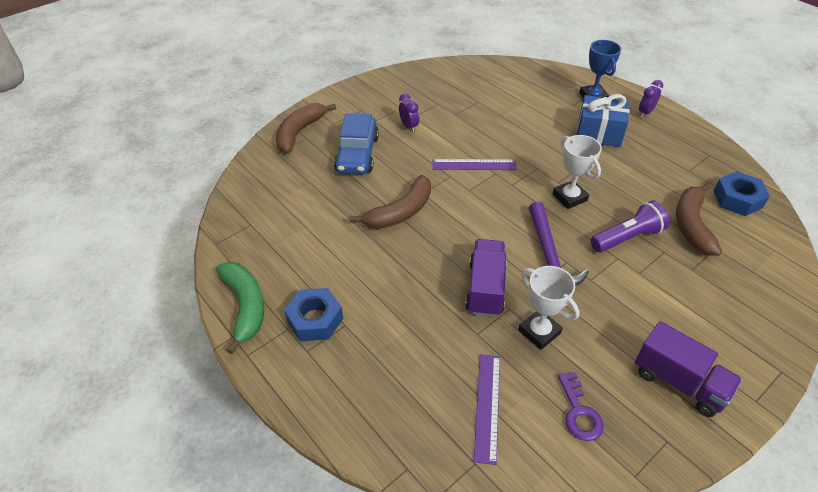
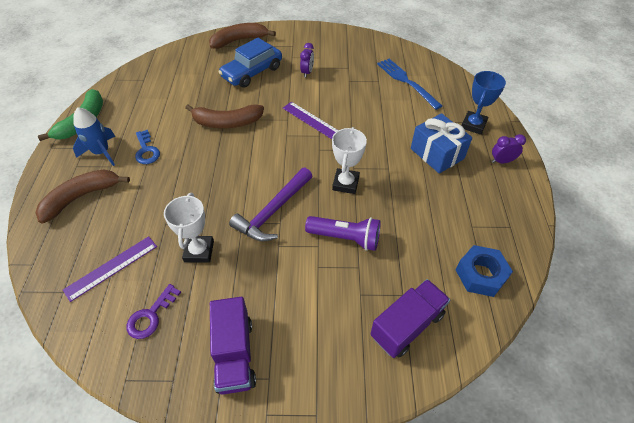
camera: 40 degrees right, 5 degrees up
(315, 319) = (101, 152): blue nut -> blue rocket
(360, 286) = (146, 150): none -> blue key
(485, 288) = (207, 201): purple truck -> purple truck (407, 325)
(501, 90) = (406, 82): none -> blue fork
(691, 225) = (409, 265): brown banana -> brown banana (81, 197)

